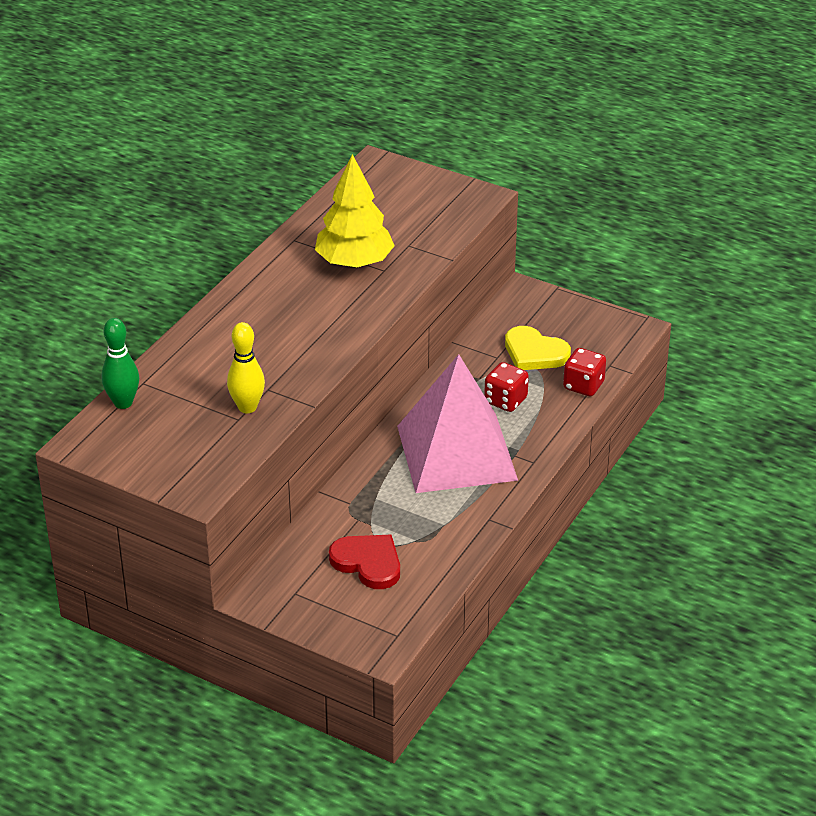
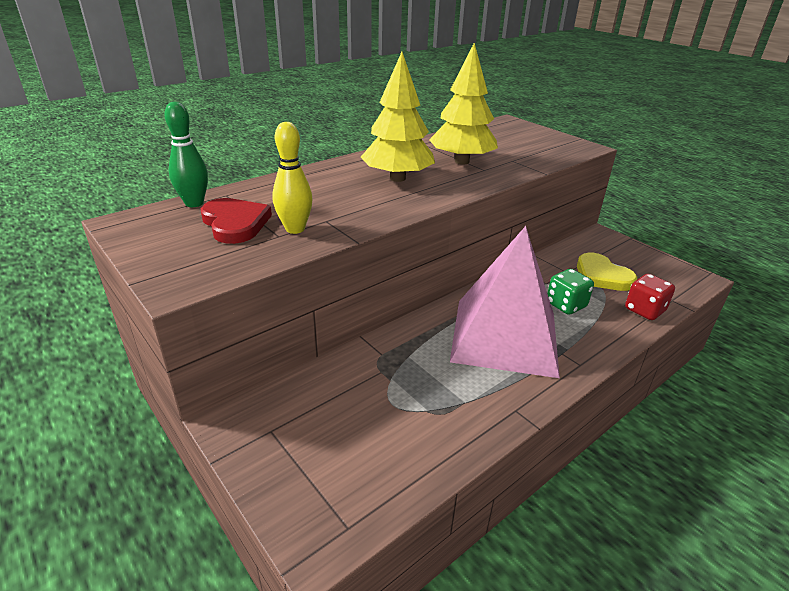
camera: 20 degrees right, 5 degrees down
(300, 310) = (397, 178): none -> yellow tree
(368, 563) = (365, 420): red heart -> red heart (235, 223)
(505, 401) = (566, 305): red dice -> green dice

